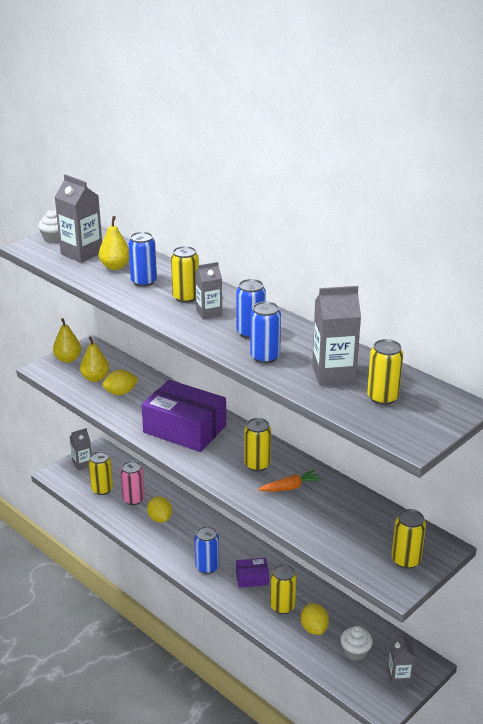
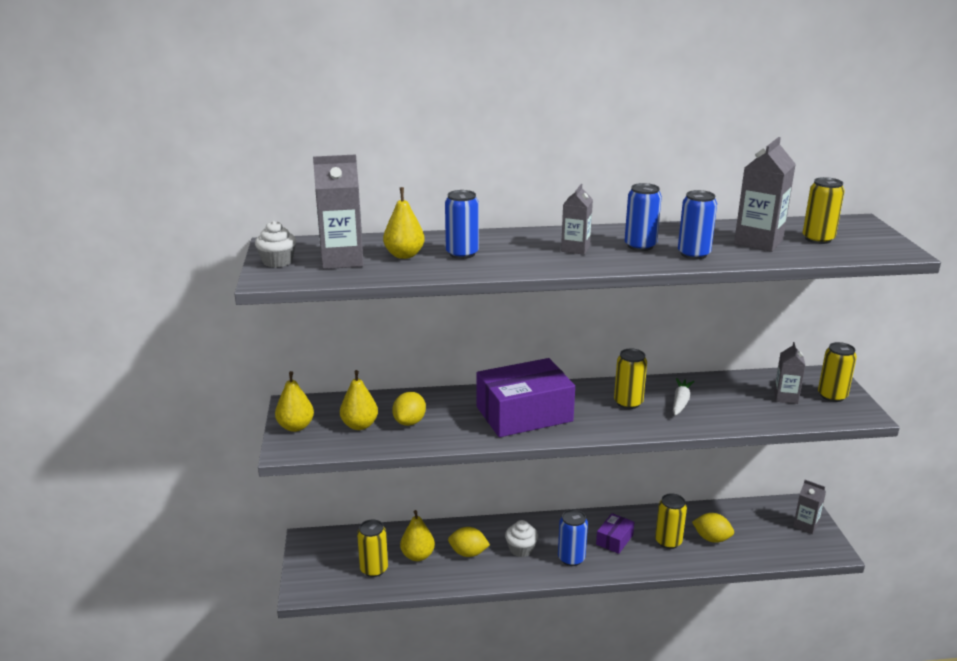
camera: 50 degrees left, 5 degrees down
(82, 464) = (314, 563): grey carton -> grey carton (785, 397)
(133, 499) = (417, 556): pink can -> yellow pear
(186, 297) = (527, 248): yellow can -> none
(290, 487) = (680, 402): orange carrot -> white carrot
(355, 652) = (759, 532): white cupcake -> white cupcake (521, 549)

